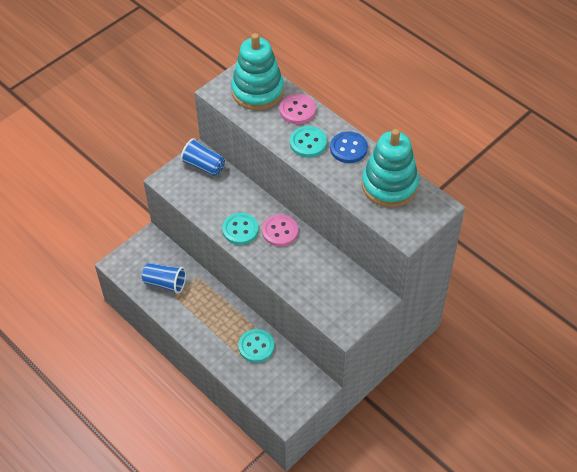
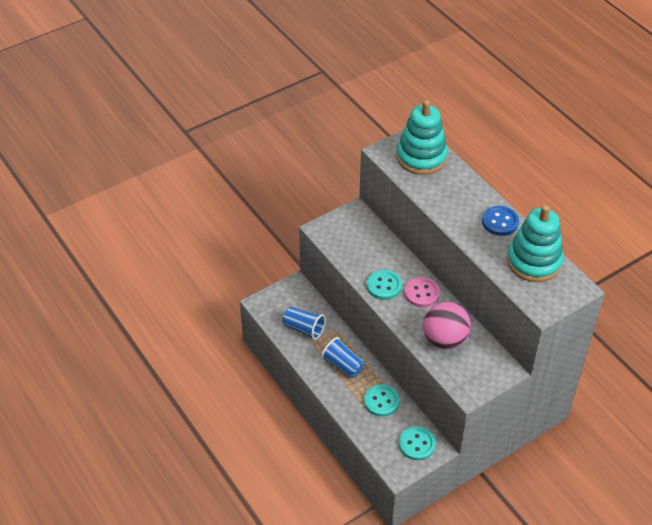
camera: 10 degrees right, 5 degrees down
(203, 166) = (358, 222): blue cup -> blue cup (343, 365)
(297, 110) = (456, 180): pink button -> none
(308, 143) = (462, 211): turquoise button -> turquoise button (417, 444)
(311, 276) = (444, 339): none -> pink ball

